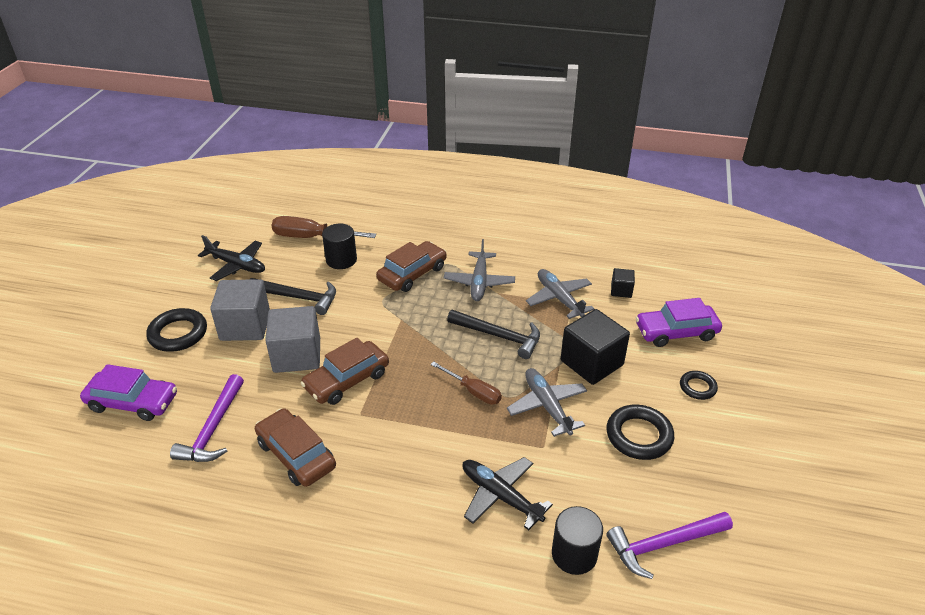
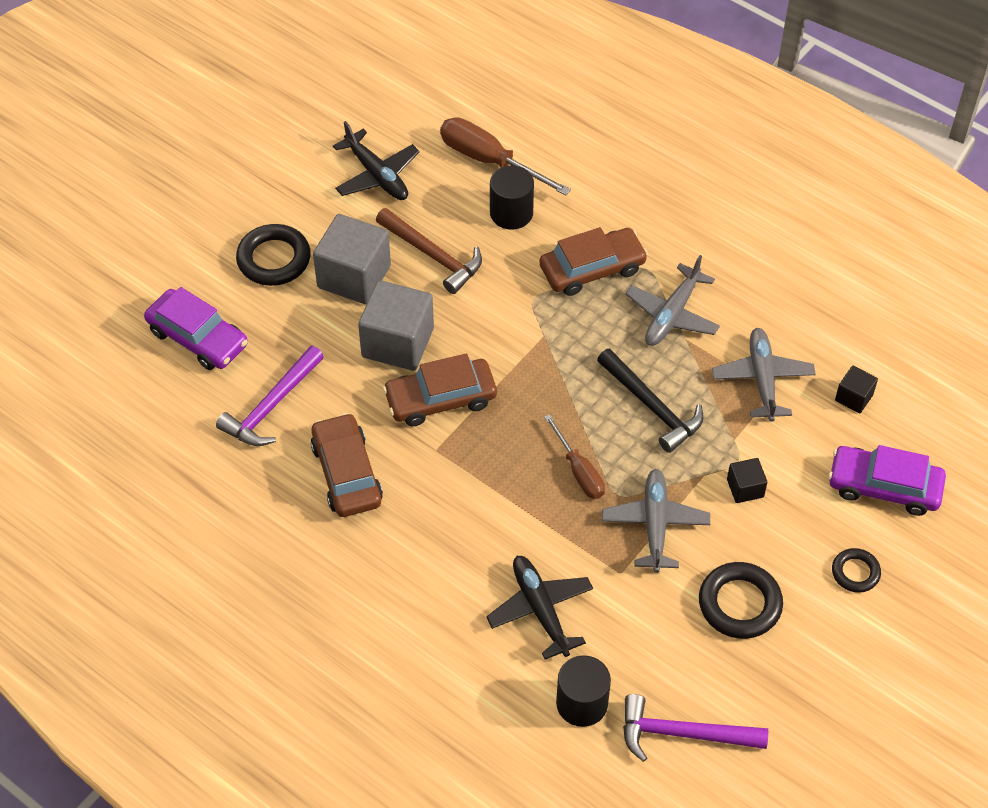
camera: 25 degrees right, 15 degrees up
(299, 298) = (433, 256): black hammer -> brown hammer
(591, 363) = (745, 488): black cube -> black cube, size x0.49

